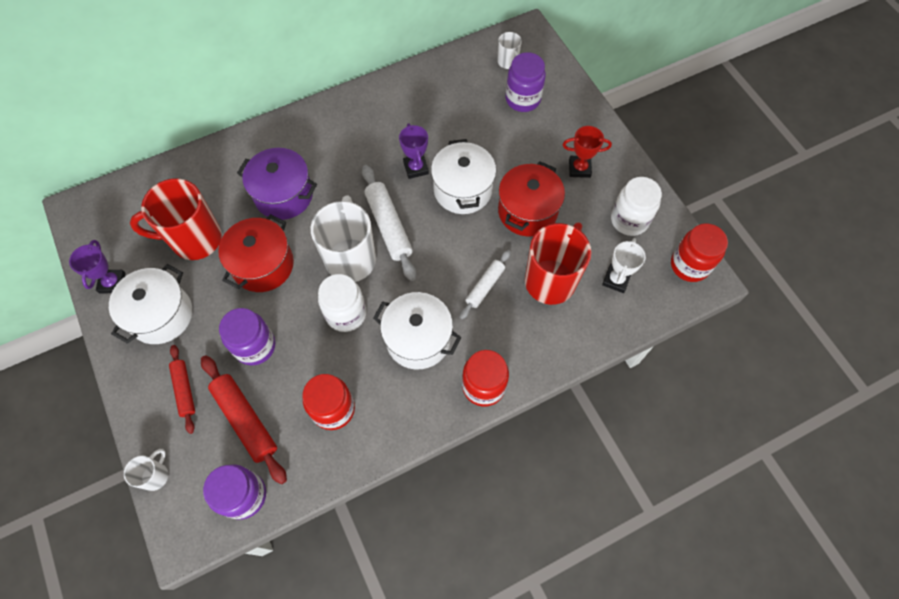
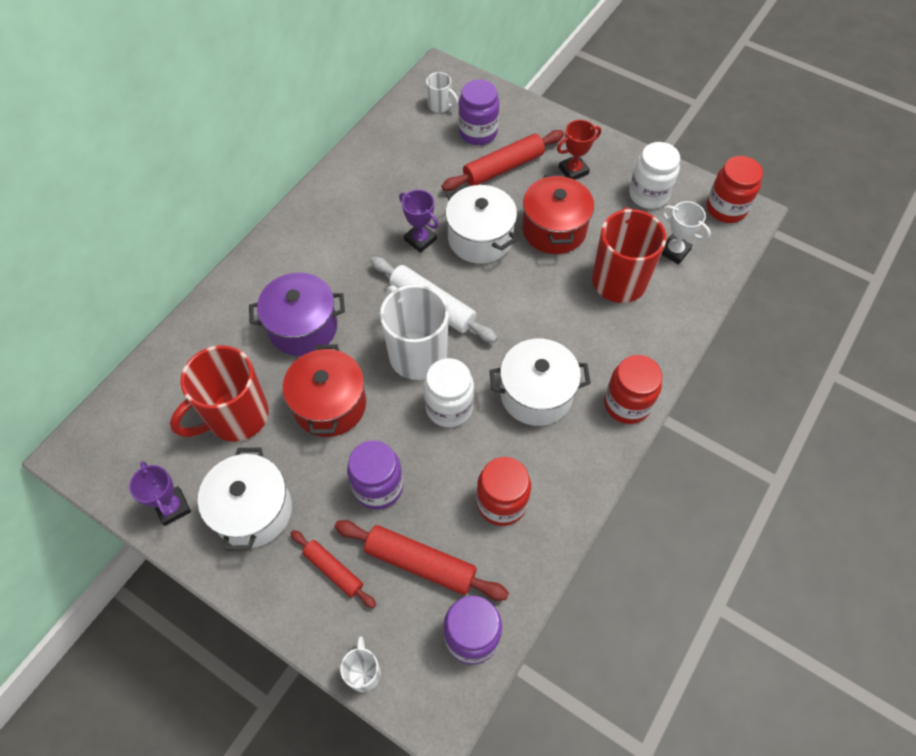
camera: 30 degrees left, 5 degrees down
(485, 286) = (564, 315): white rolling pin -> none
(522, 139) = (503, 168): none -> red rolling pin
(616, 280) = (674, 251): white trophy -> white trophy turned 45 degrees counterclockwise

